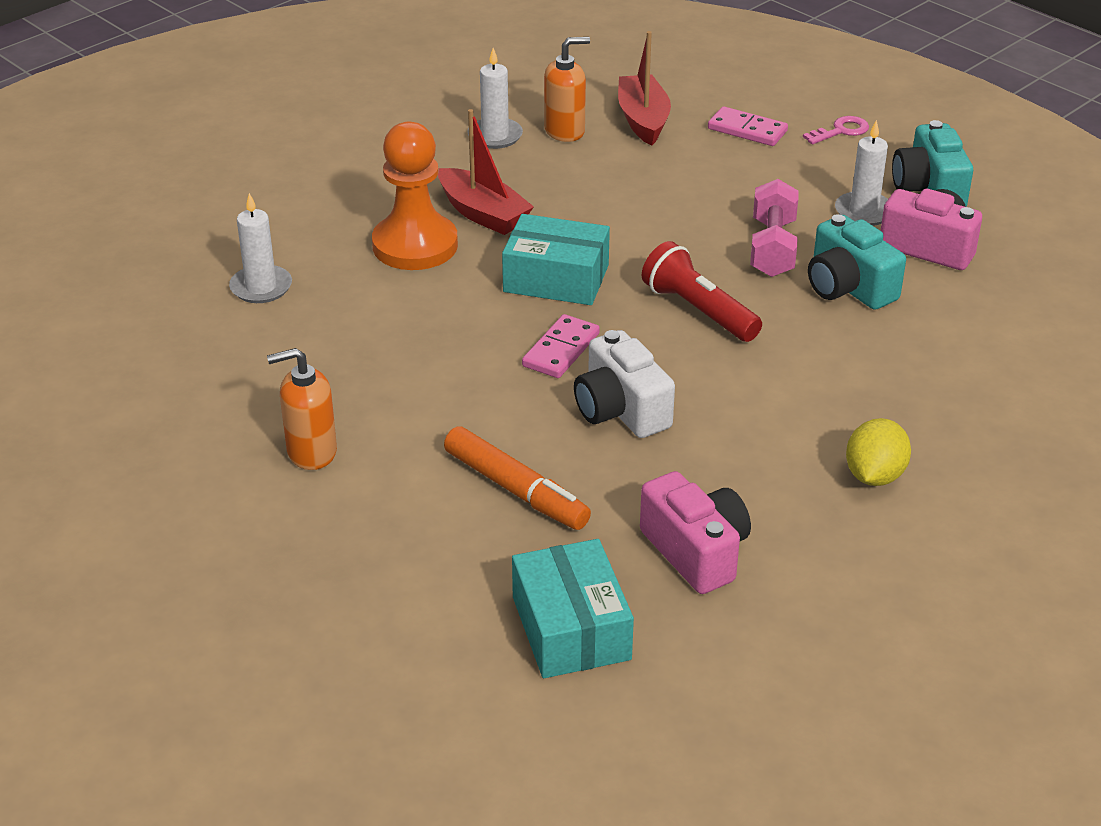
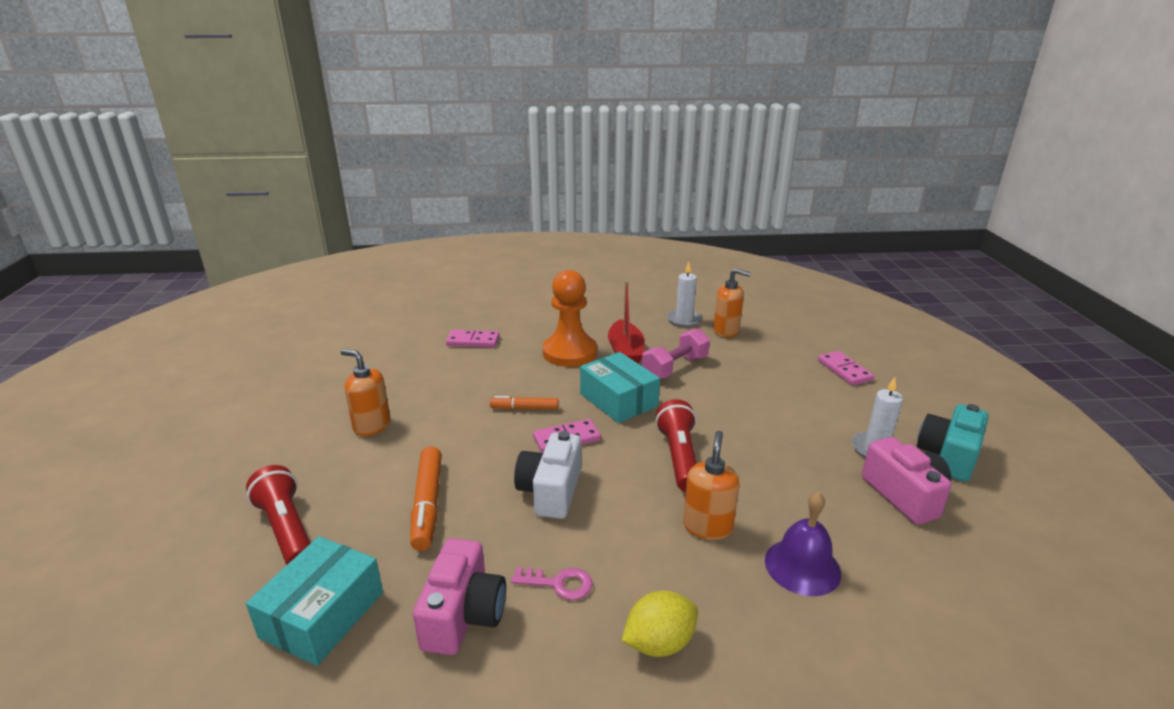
camera: 40 degrees right, 10 degrees down
(261, 287) = (473, 341): white candle -> pink domino
(406, 594) = (287, 529): none -> red flashlight
(464, 340) = (524, 408): none -> orange marker
(643, 120) = (781, 342): red boat -> none
(772, 248) = (778, 442): pink dumbbell -> pink dumbbell (675, 368)
(803, 363) = (707, 526): none -> orange soap dispenser
(841, 131) = (915, 395): pink key -> pink key (559, 584)
(848, 287) = (805, 492): turquoise camera -> none
(913, 355) = (802, 566): none -> purple bell

